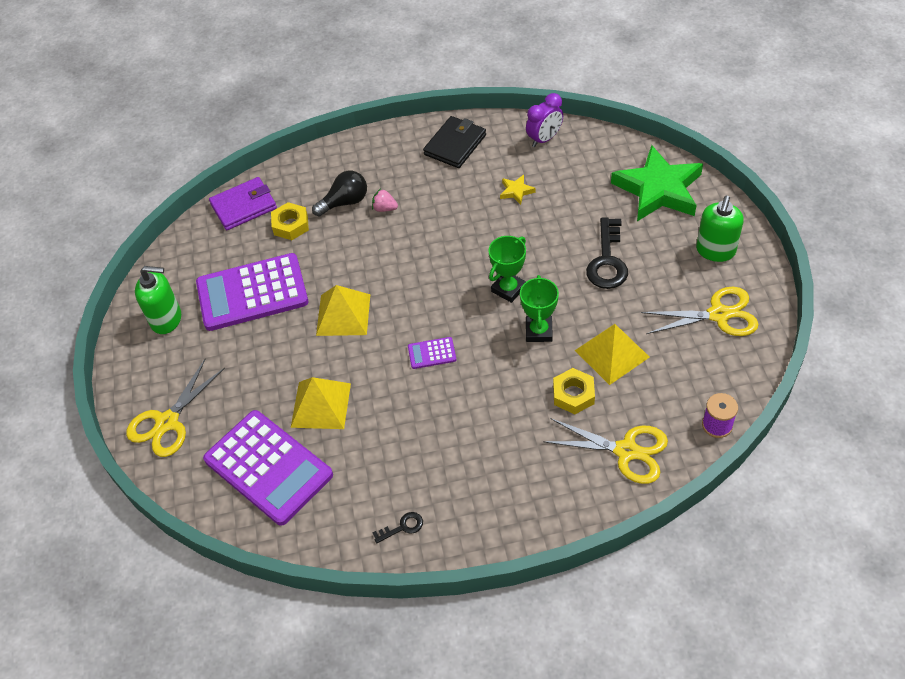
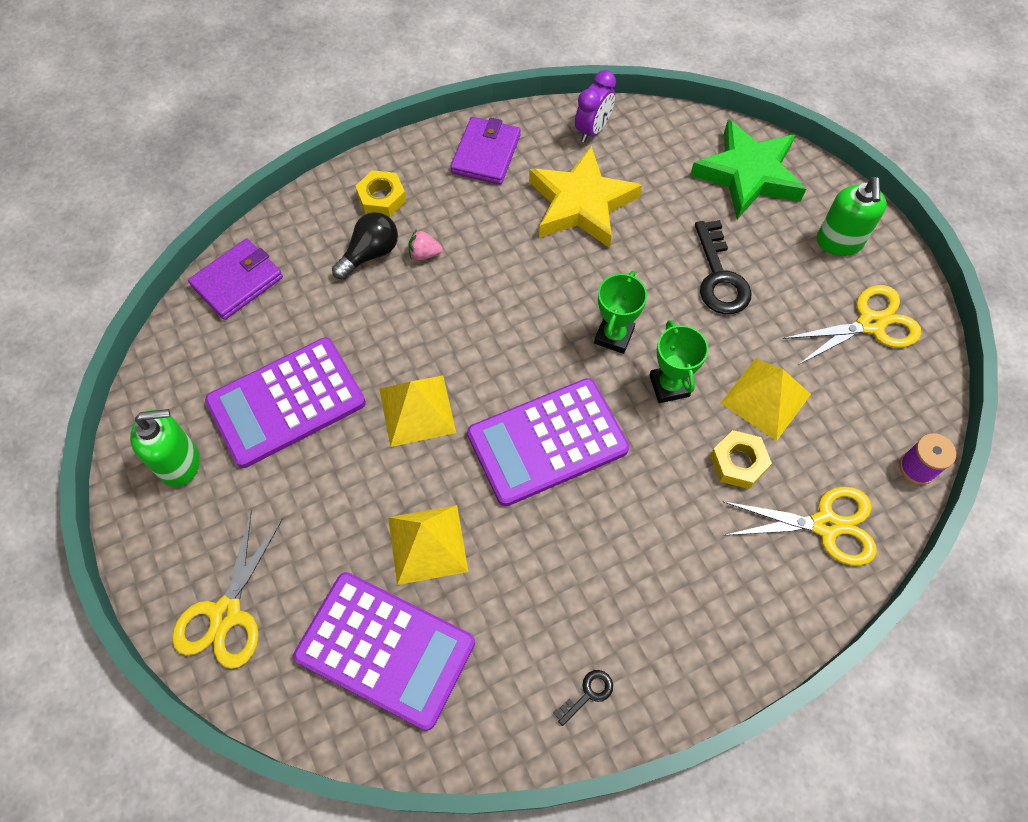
camera: 20 degrees left, 10 degrees up
(291, 225) = (309, 297): yellow nut -> yellow nut (382, 198)
(432, 353) = (547, 442): purple calculator -> purple calculator, size x2.42
(455, 145) = (486, 154): black wallet -> purple wallet
(516, 191) = (581, 204): yellow star -> yellow star, size x2.50

